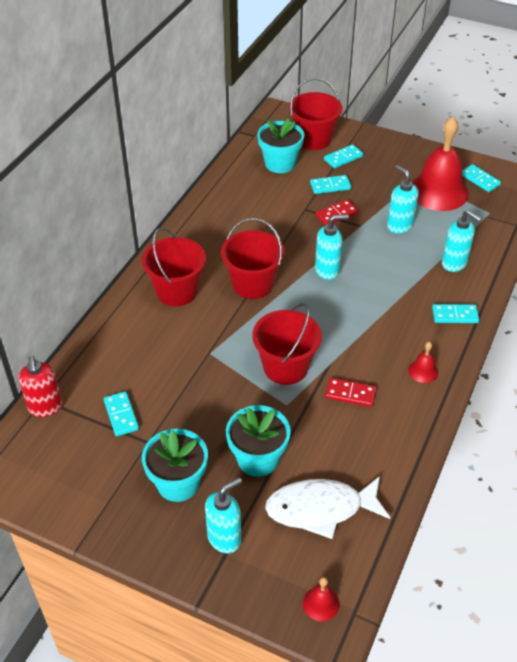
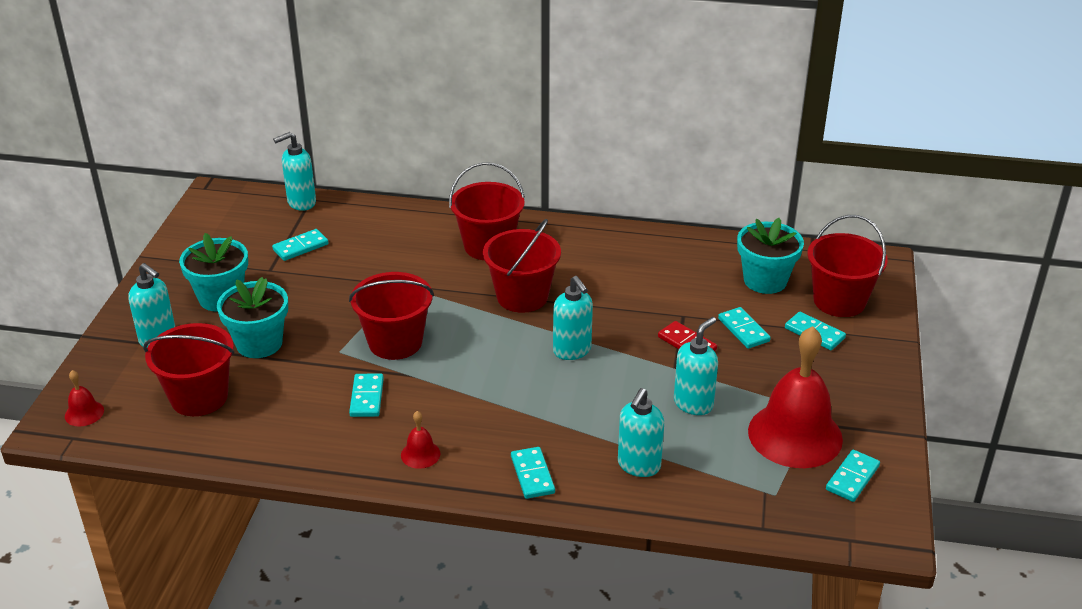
camera: 75 degrees right, 10 degrees down
(45, 407) = (301, 203): red soap dispenser -> turquoise soap dispenser
(320, 509) = (199, 397): white fish -> red bucket
(350, 394) = (367, 397): red domino -> turquoise domino

